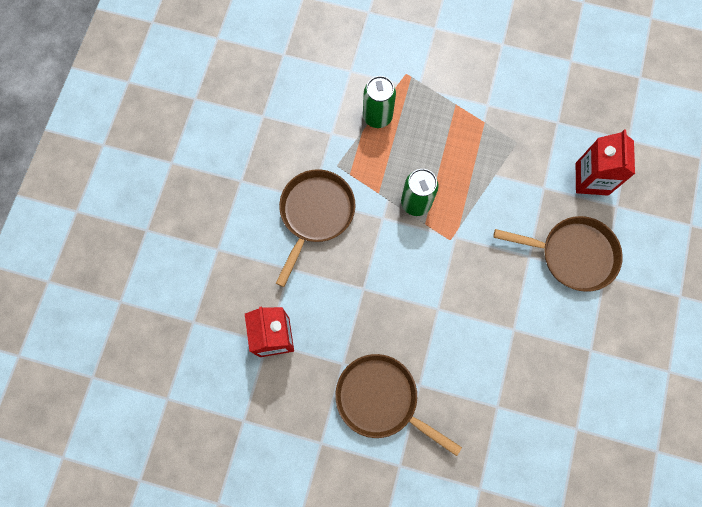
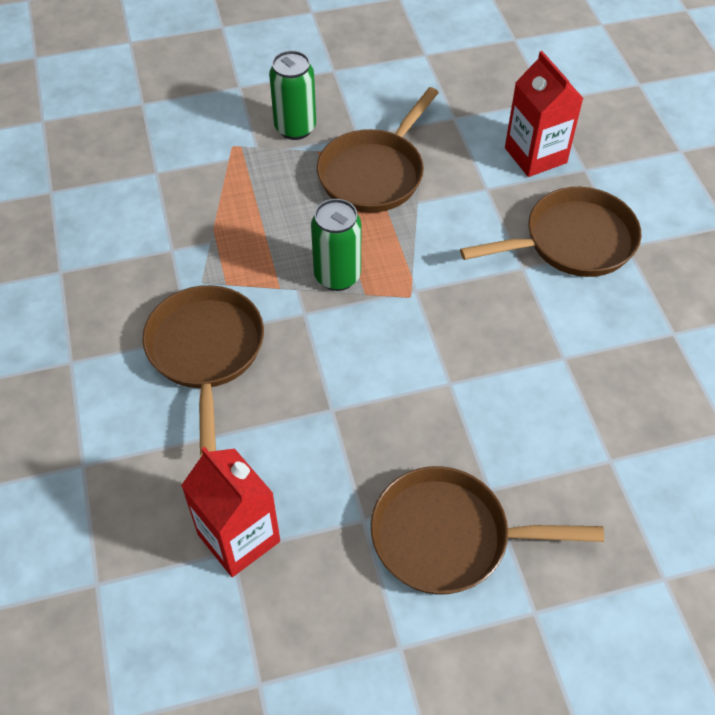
camera: 30 degrees left, 20 degrees down
(377, 117) = (224, 205): green can -> green can (295, 128)
(481, 140) = (374, 173): none -> brown pan

